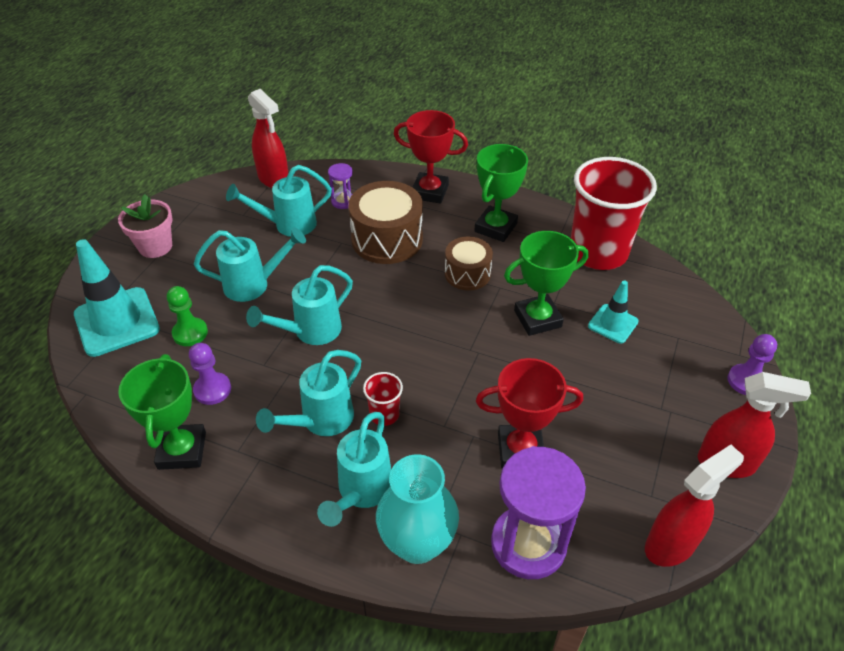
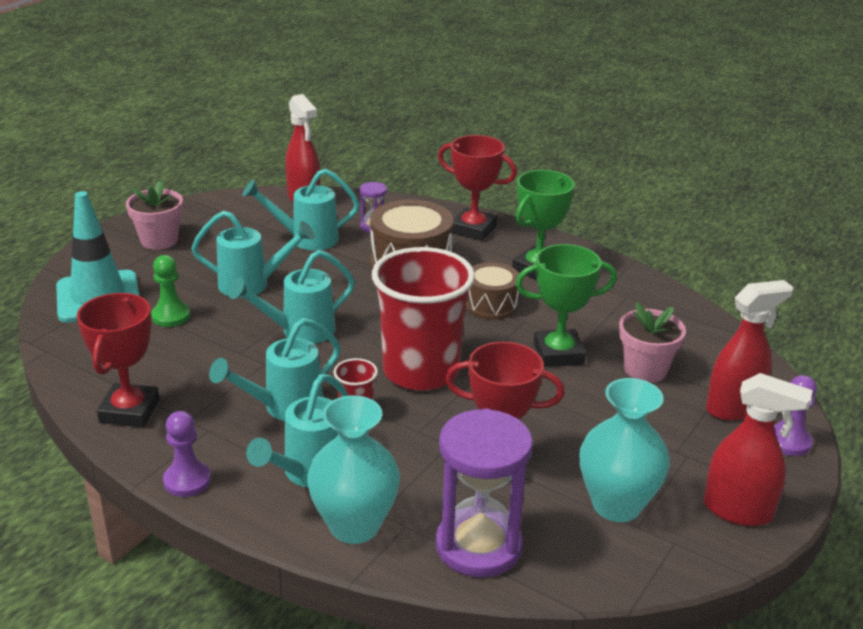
camera: 10 degrees right, 15 degrees down
(182, 450) = (129, 411): green trophy -> red trophy
(212, 389) = (178, 366): purple pawn -> purple pawn (187, 481)
(598, 252) = (650, 304): red cup -> red cup (421, 371)
(613, 324) = (645, 369): turquoise traffic cone -> pink flower pot
(629, 476) = (616, 505): none -> turquoise vase
(671, 544) = (645, 572): red spray bottle -> red spray bottle (734, 408)

